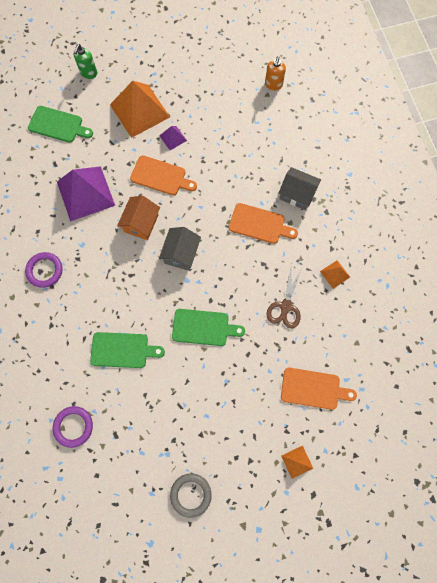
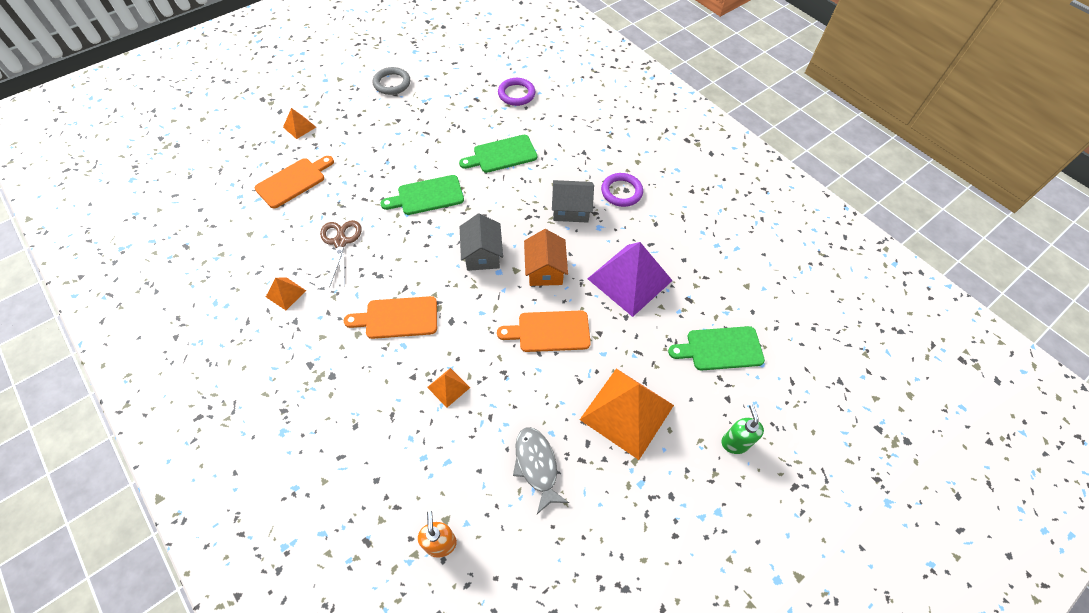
camera: 155 degrees right, 15 degrees down
(173, 138) = (559, 389): purple pyramid -> none
(206, 102) = (537, 466): none -> grey fish
(241, 164) = (448, 387): none -> orange pyramid
(297, 194) = (356, 374): grey house -> grey house (571, 209)
(313, 389) = (293, 181): orange cutting board -> orange cutting board turned 150 degrees clockwise

